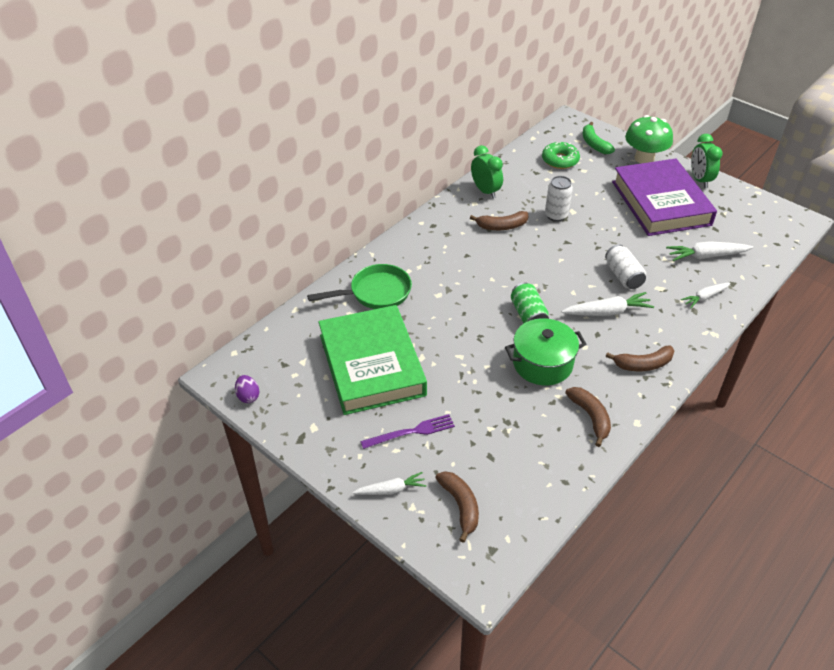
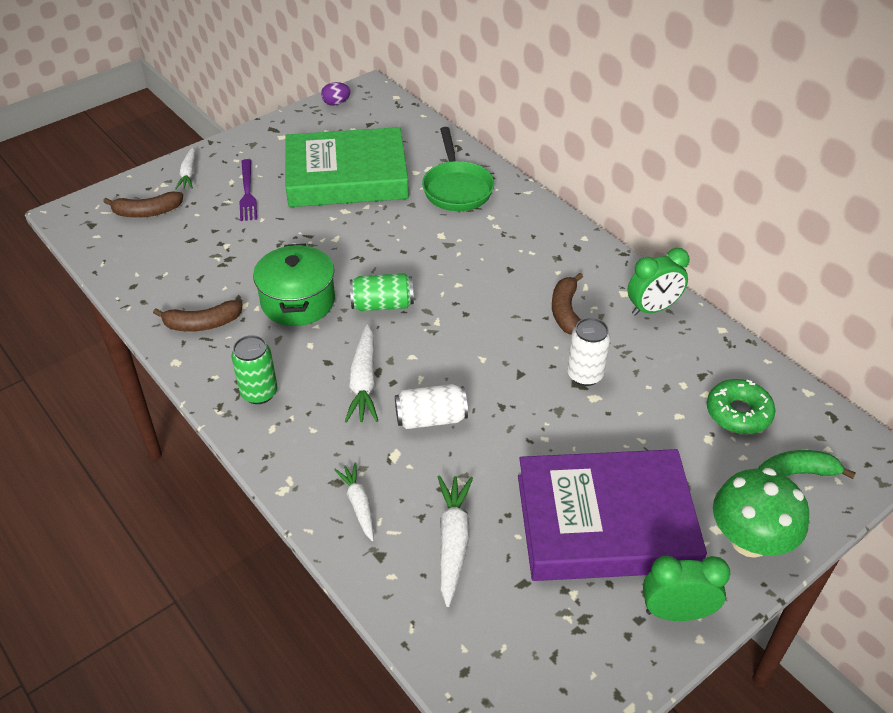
camera: 100 degrees right, 0 degrees up
(643, 364) = (259, 393): brown banana -> green can

